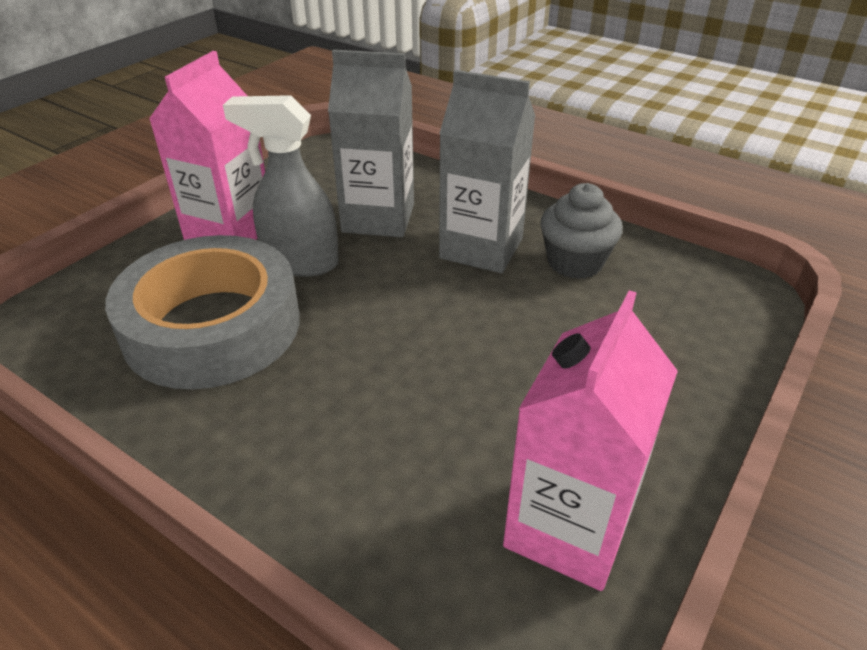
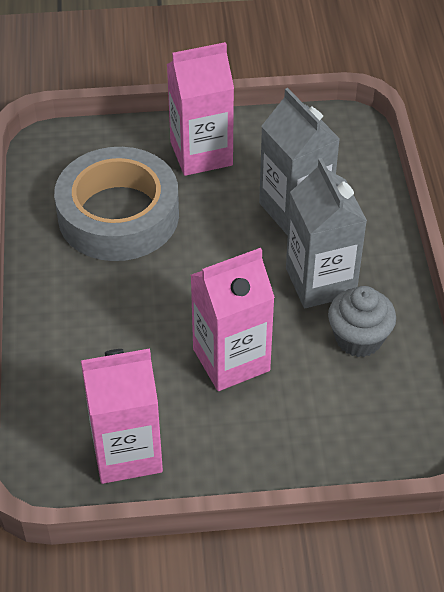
camera: 50 degrees right, 10 degrees up
(300, 262) = (209, 207): grey spray bottle -> none
(514, 355) = (231, 360): none -> pink carton

